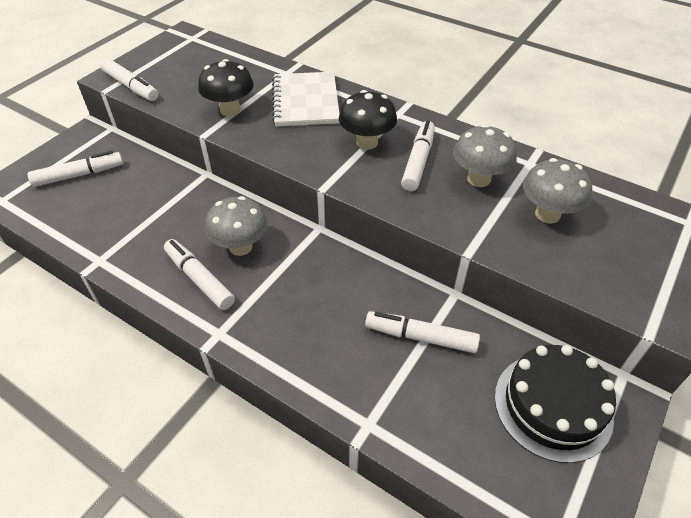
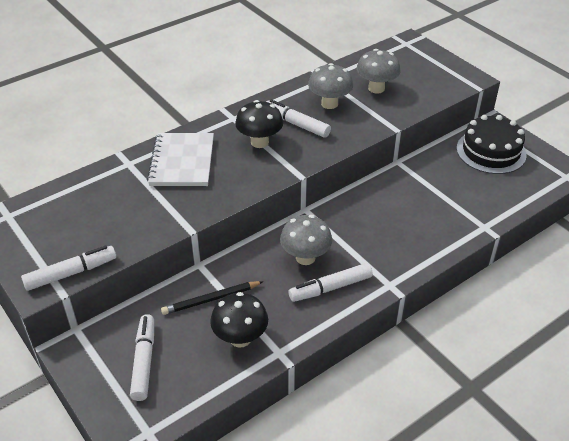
camera: 70 degrees left, 5 degrees down
(161, 194) = (211, 299): none -> black pencil
(230, 110) = (164, 208): black mushroom -> black mushroom (240, 338)
(305, 101) = (182, 161): white notebook -> white notebook turned 75 degrees clockwise
(420, 337) = (427, 187): white marker -> none

